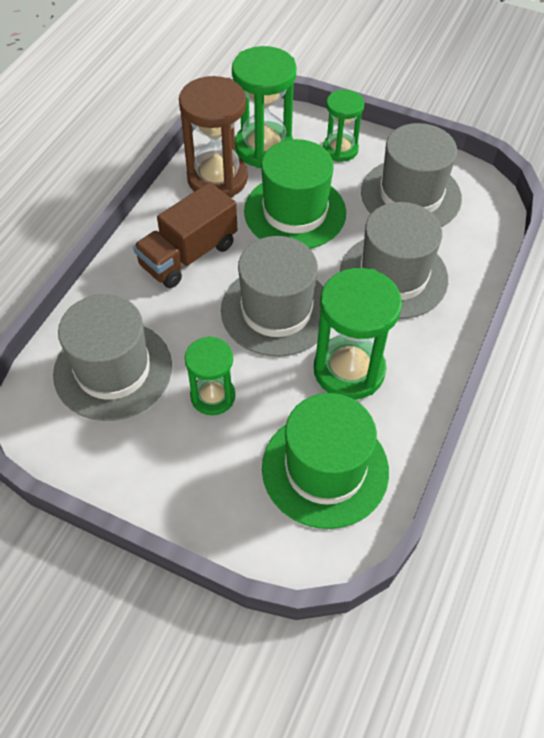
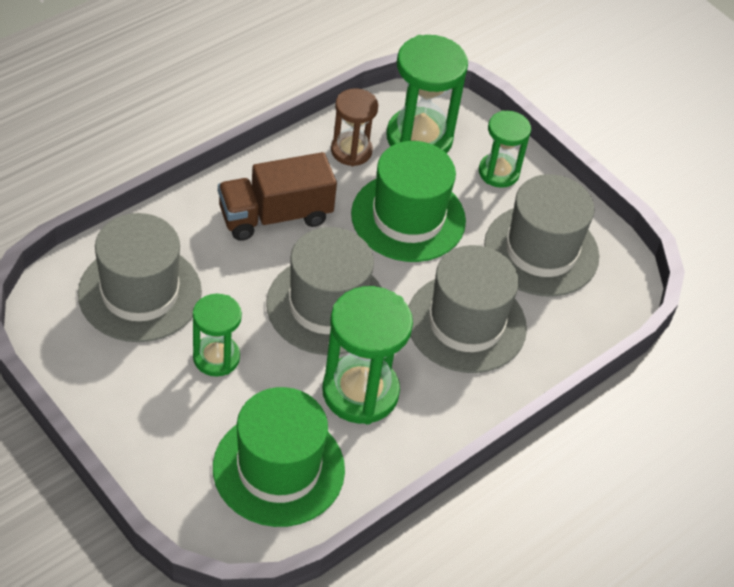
camera: 20 degrees right, 5 degrees down
(217, 178) = (351, 151): brown hourglass -> brown hourglass, size x0.61

